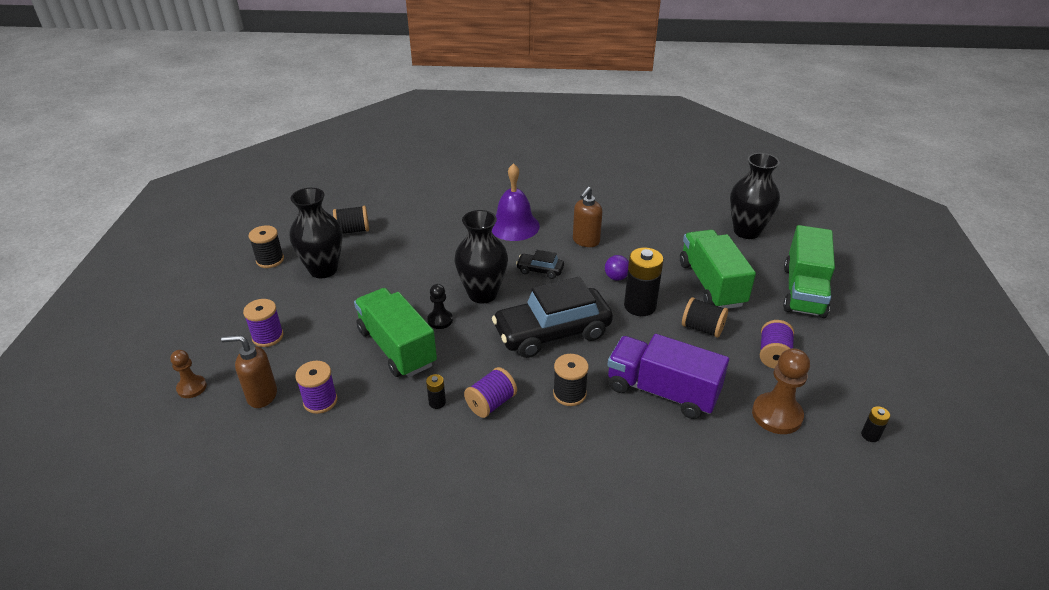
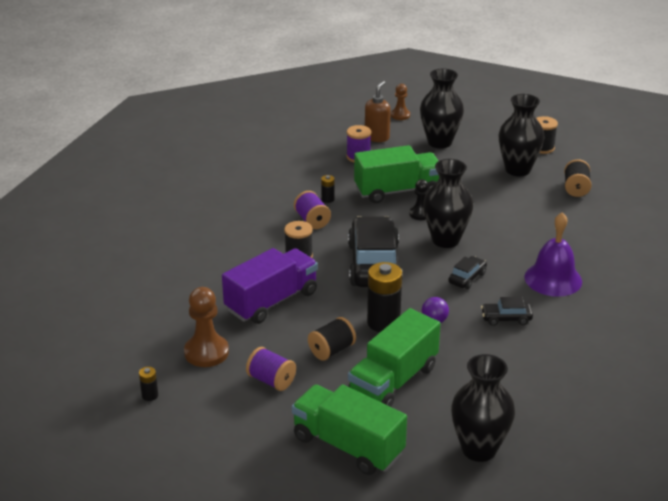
camera: 110 degrees right, 5 degrees down
(268, 336) = (439, 142): purple spool -> black vase
(585, 241) = (506, 318): brown soap dispenser -> black car
(711, 284) = (393, 381): green truck -> green truck turned 120 degrees clockwise

